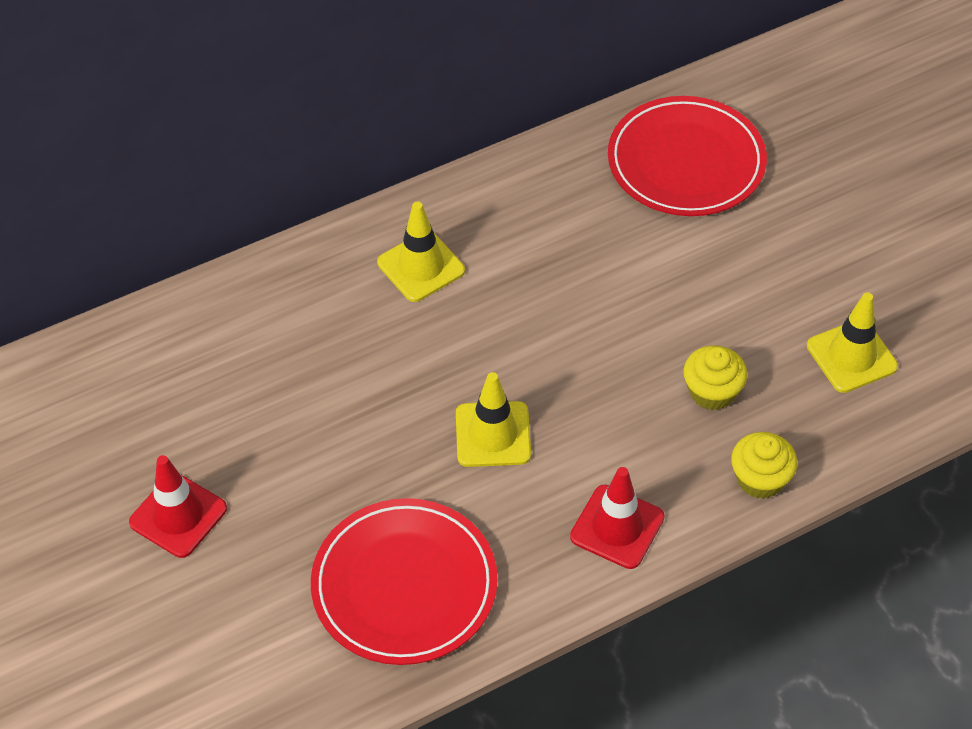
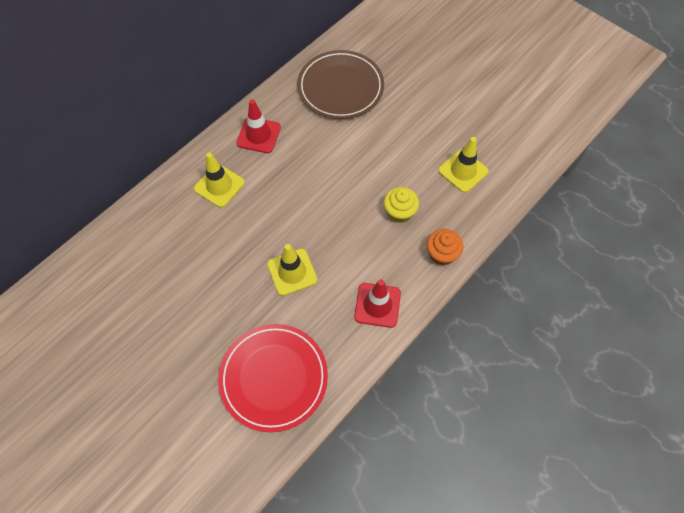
camera: 20 degrees left, 10 degrees up
(178, 515) = (129, 378): red traffic cone -> red traffic cone (258, 135)
(686, 162) = (340, 87): red plate -> brown plate
(760, 479) = (442, 254): yellow cupcake -> orange cupcake

